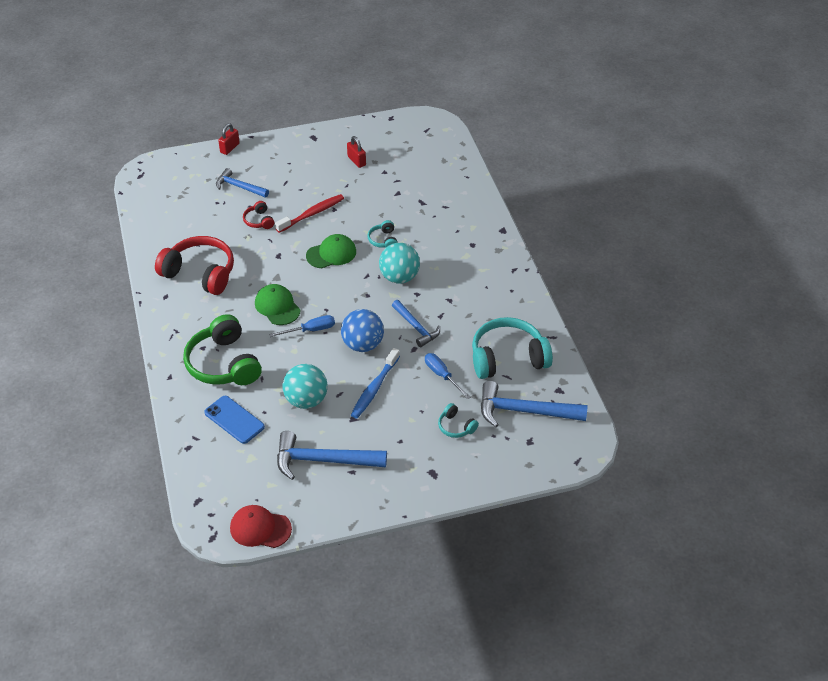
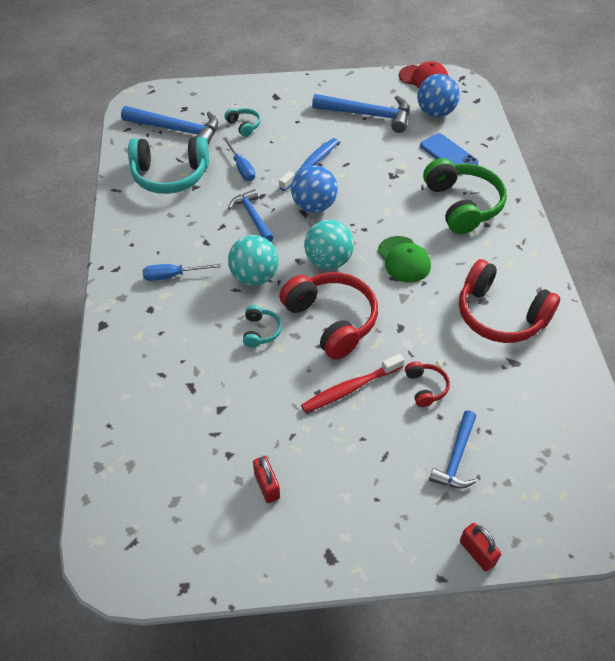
camera: 170 degrees left, 5 degrees up
(230, 148) = (477, 553): red padlock -> red padlock turned 75 degrees counterclockwise
(239, 187) = (456, 457): blue hammer -> blue hammer turned 75 degrees clockwise
(247, 474) = (435, 113): none -> blue ball
(306, 400) = (379, 162): turquoise ball -> turquoise ball (328, 261)
(311, 330) = (368, 228): blue screwdriver -> blue screwdriver (173, 276)
(331, 254) = (331, 320): green cap -> red headphones

